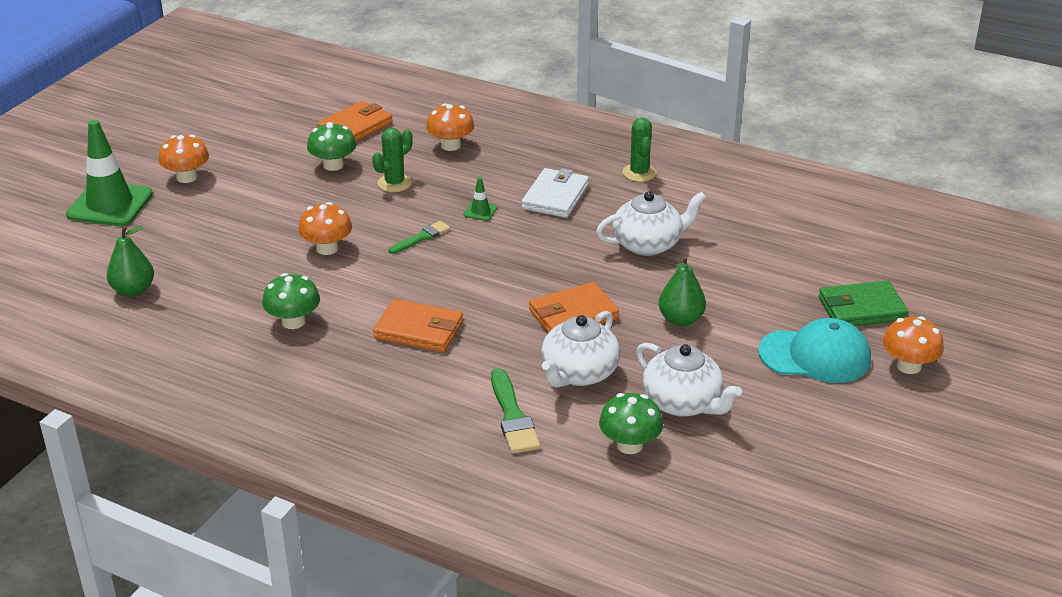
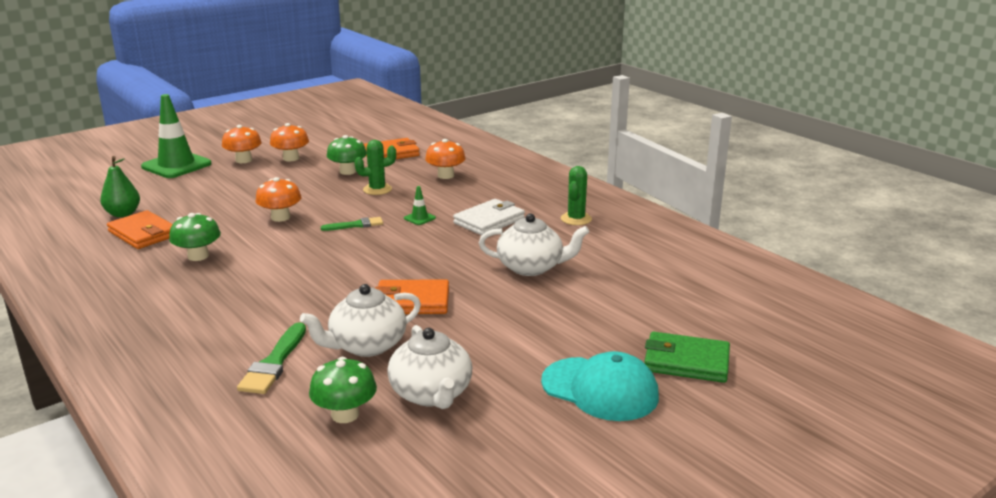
camera: 25 degrees right, 10 degrees down
(419, 330) = (279, 283): orange wallet -> orange wallet (143, 233)
(681, 319) = (501, 328): green pear -> none
(908, 366) = (692, 424): orange mushroom -> orange mushroom (291, 158)

